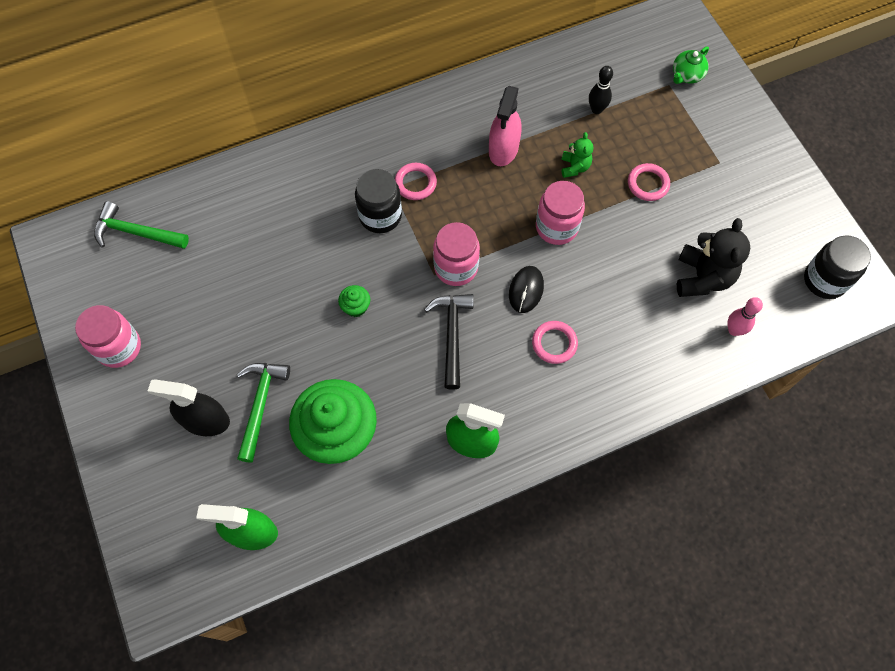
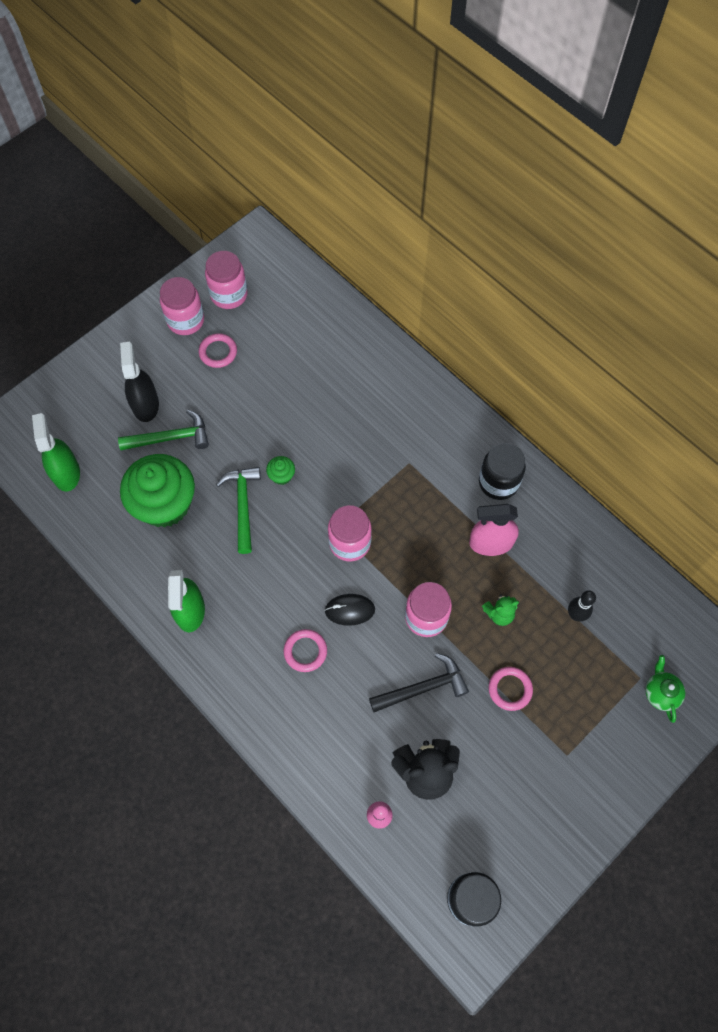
camera: 70 degrees right, 0 degrees up
(110, 293) = (229, 294): none -> pink jar
(136, 232) = (288, 289): green hammer -> green hammer (243, 505)
(380, 216) = (376, 463): black jar -> black jar (498, 482)
(415, 183) = (422, 480): pink ring -> pink ring (218, 352)
(452, 335) = (283, 562): black hammer -> black hammer (423, 687)
(686, 75) = (661, 693): green teapot -> green teapot turned 60 degrees clockwise

